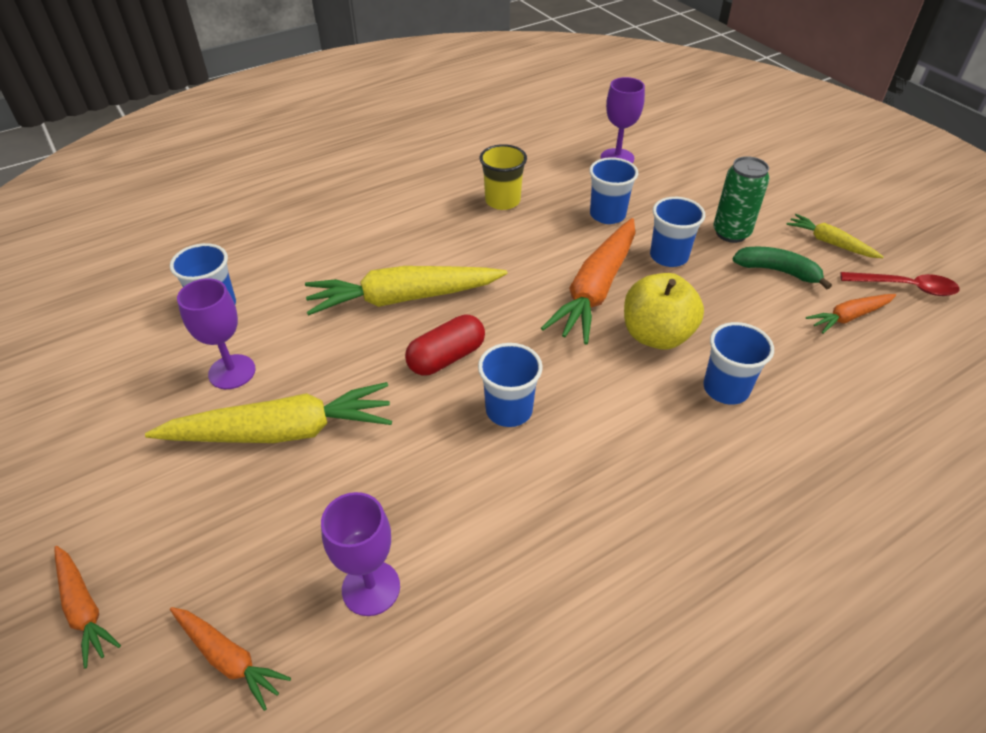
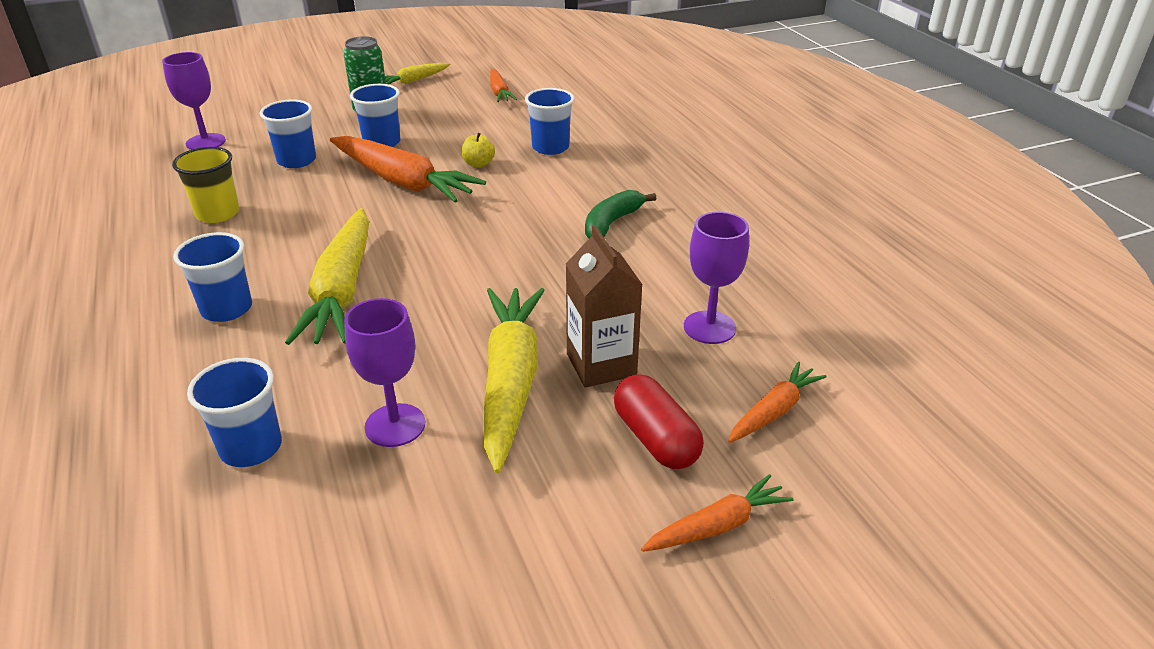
camera: 80 degrees left, 10 degrees down
(305, 495) = (601, 365): none -> brown carton
(446, 357) = (451, 269): red capsule -> red capsule (655, 439)
(509, 410) = (535, 242): blue cup -> blue cup (227, 309)
(656, 335) = (478, 164): yellow apple -> yellow apple, size x0.49
(777, 271) = (433, 105): green banana -> green banana (612, 223)
(905, 287) = (480, 69): red spoon -> none

